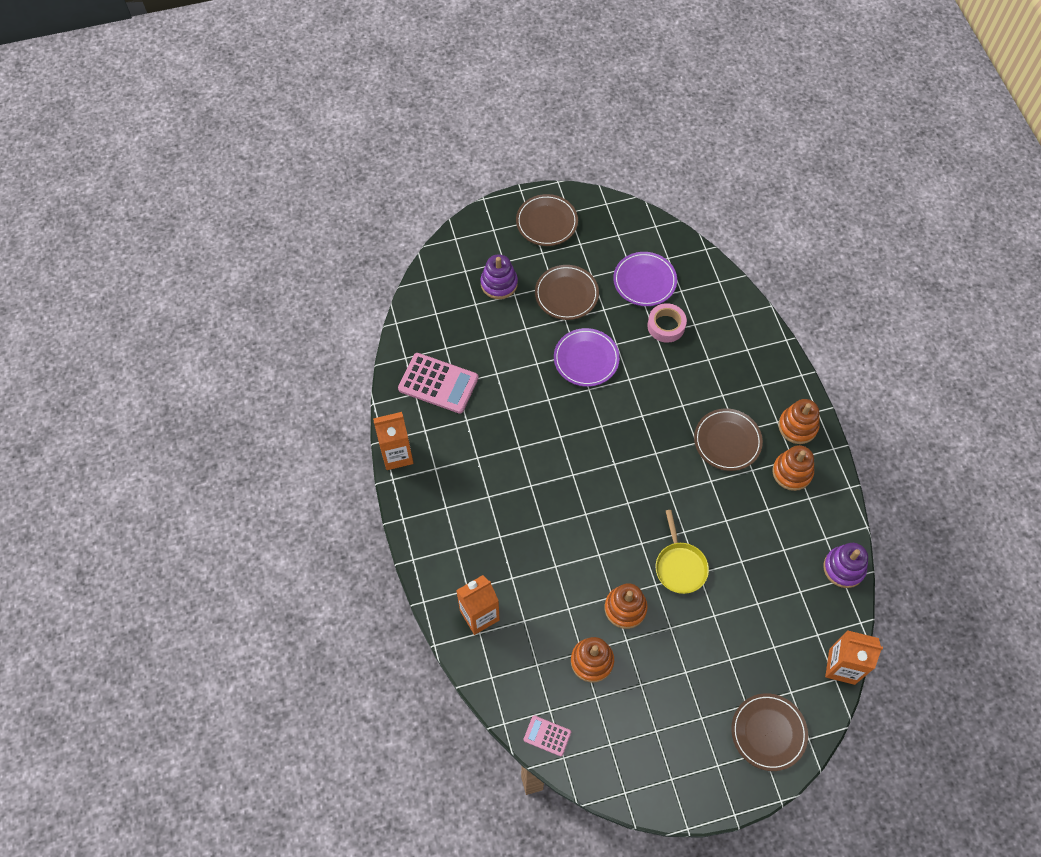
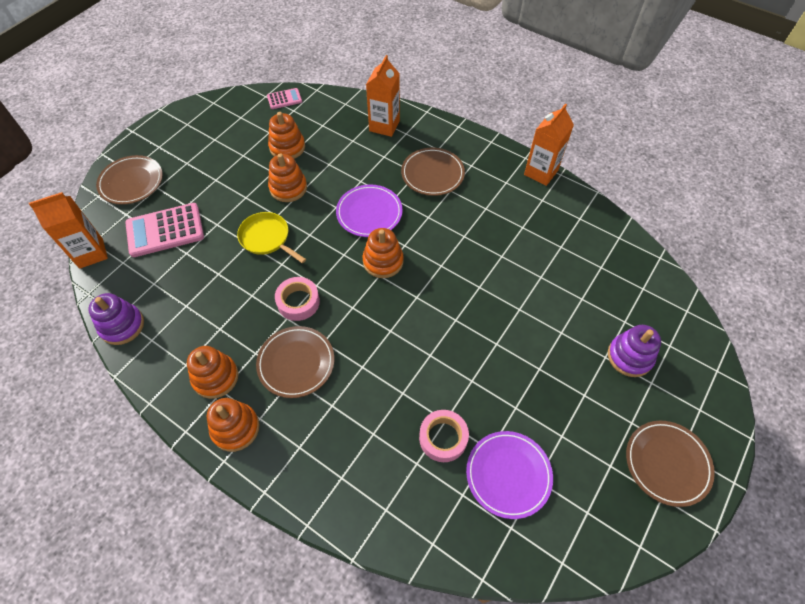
camera: 140 degrees right, 5 degrees down
(438, 383) = (573, 237): pink calculator -> pink calculator (165, 230)
(566, 294) = (563, 395): brown plate -> brown plate (432, 174)
(586, 359) = (483, 344): purple plate -> purple plate (369, 213)
(602, 473) = (383, 261): none -> orange stacking toy
(693, 487) = (298, 302): none -> pink tape

